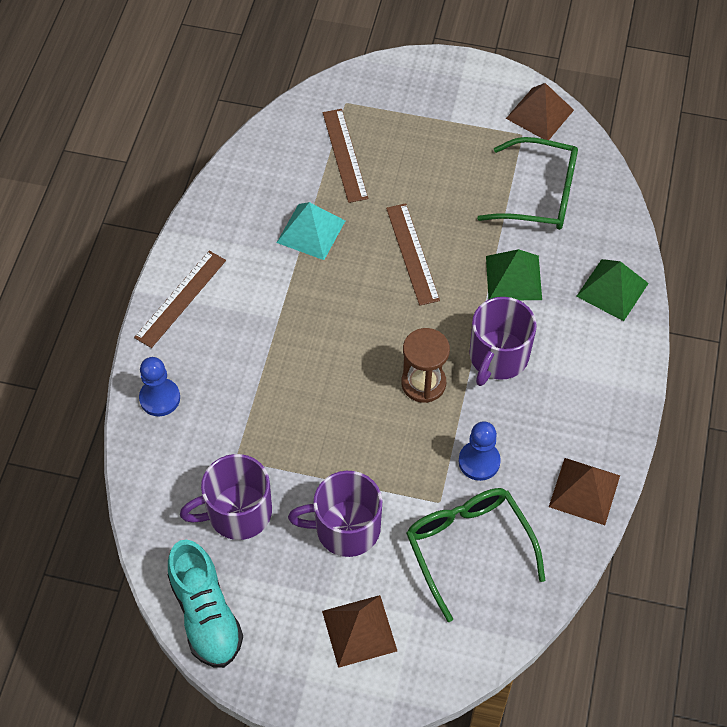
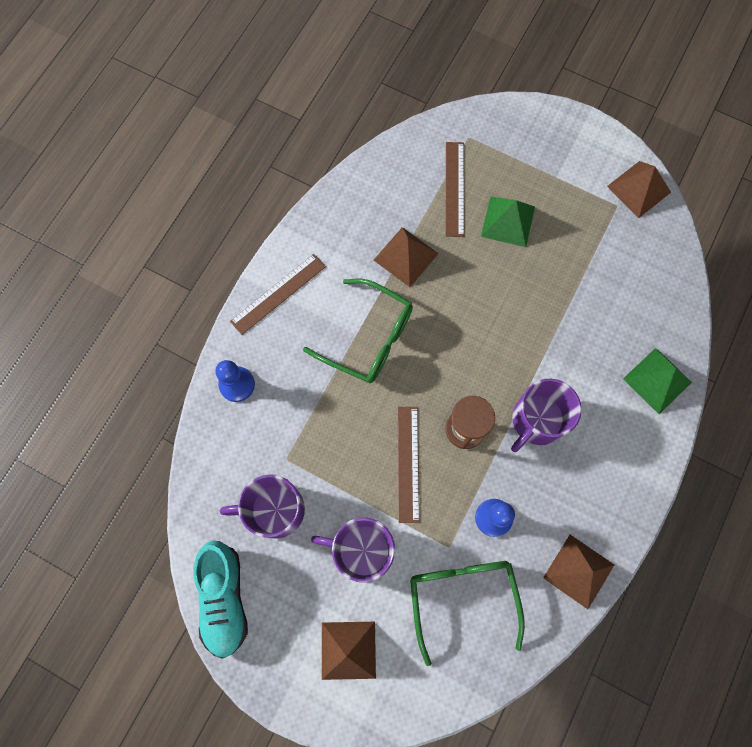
camera: 15 degrees right, 15 degrees up
(311, 231) = (405, 256): turquoise pyramid -> brown pyramid
(412, 253) = (488, 300): brown ruler -> brown ruler (408, 463)
(513, 277) = (572, 346): green pyramid -> green pyramid (508, 221)
(538, 194) = (616, 269): green glasses -> green glasses (368, 337)

